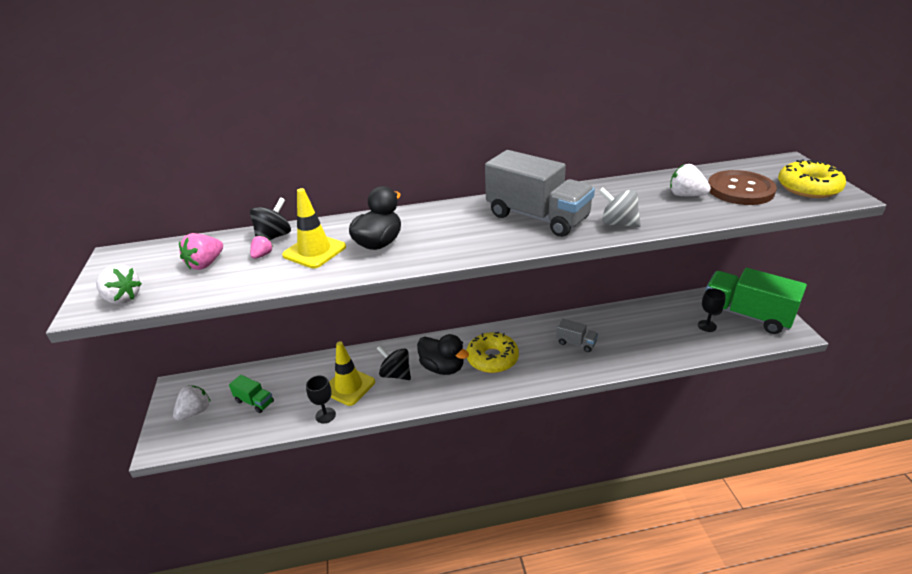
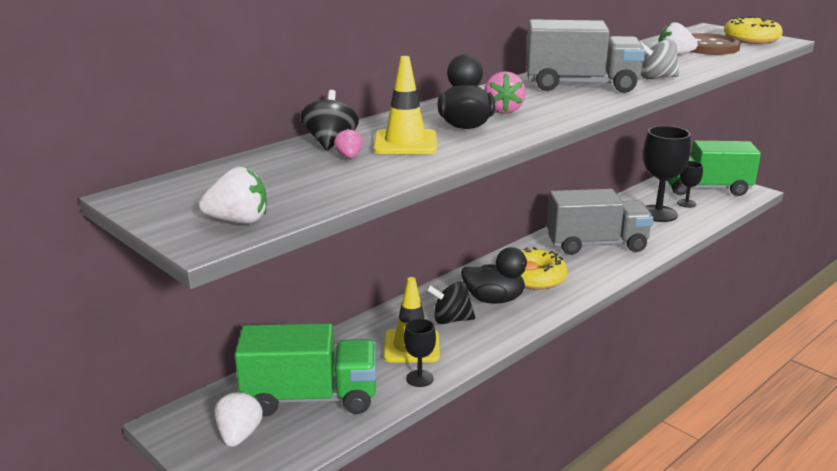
camera: 35 degrees left, 10 degrees down
(206, 264) = (290, 176): pink strawberry -> pink strawberry (503, 110)
(254, 401) = (310, 398): green truck -> green truck, size x2.21
(576, 343) = (596, 244): grey truck -> grey truck, size x2.21
(666, 329) = (658, 214): none -> black goblet

